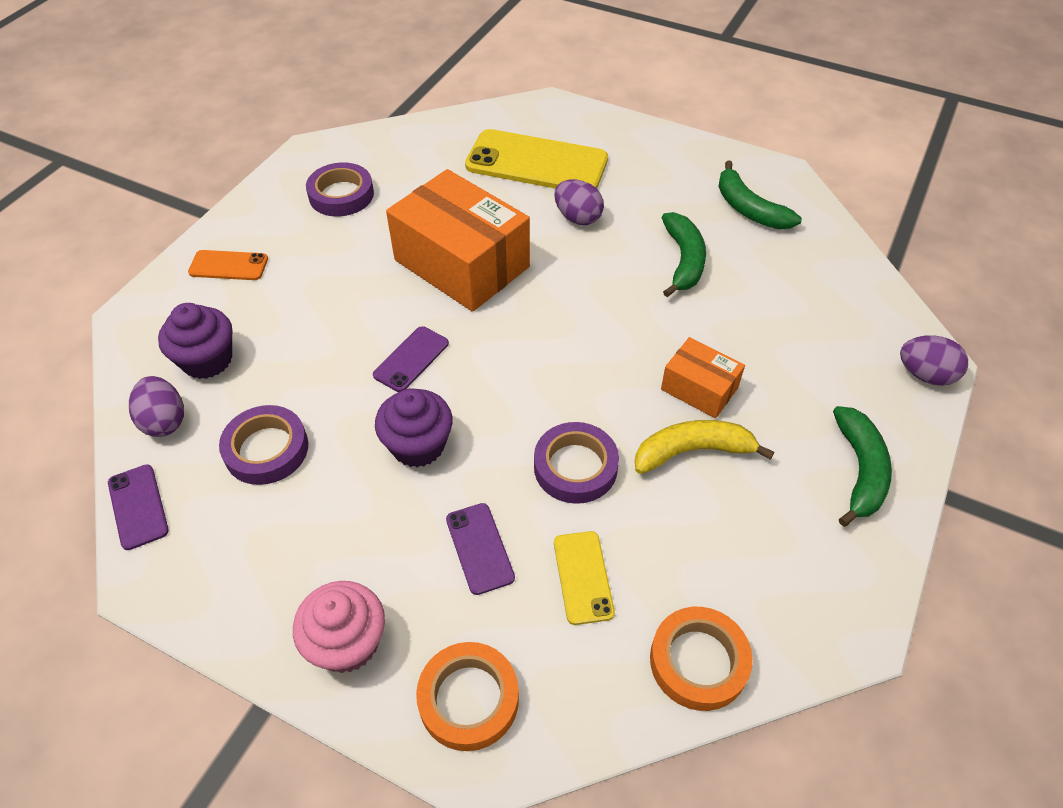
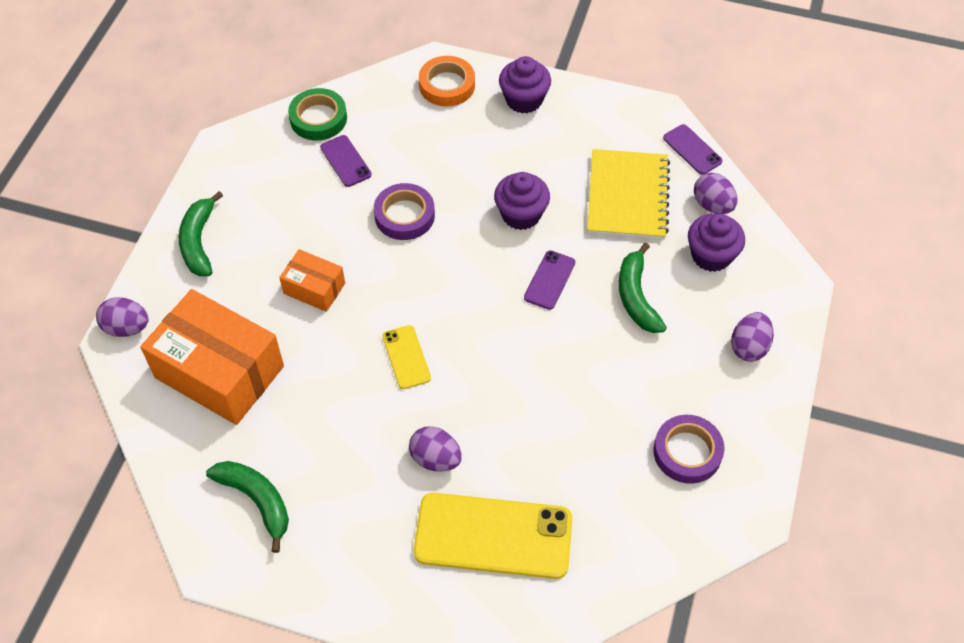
camera: 170 degrees right, 5 degrees up
(228, 266) = (749, 347): orange phone -> purple egg
(266, 449) = (627, 196): purple tape -> yellow notebook
(347, 643) = (524, 100): pink cupcake -> purple cupcake
(462, 263) = (536, 383): orange box -> orange box (219, 372)
(479, 548) = (459, 157): purple phone -> purple phone (345, 161)
(583, 577) = (390, 150): yellow phone -> yellow phone (406, 357)
(683, 260) = (326, 419): green banana -> green banana (636, 297)
(692, 451) = (320, 238): yellow banana -> none
(698, 661) = (318, 118): orange tape -> green tape

